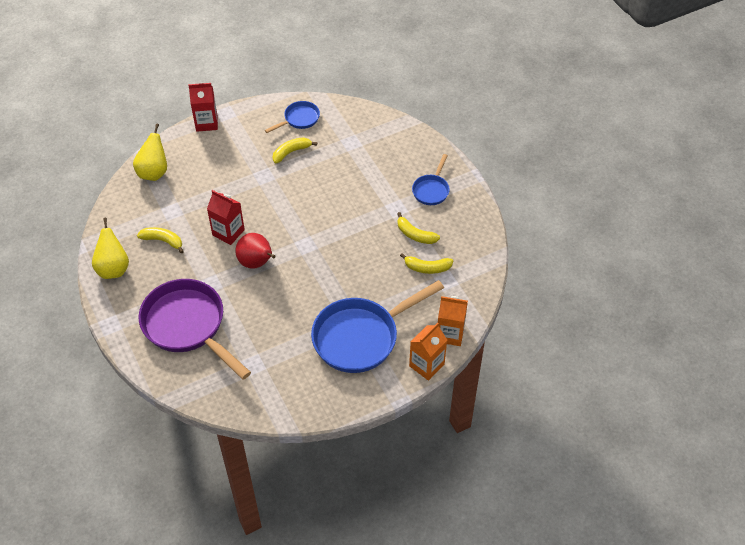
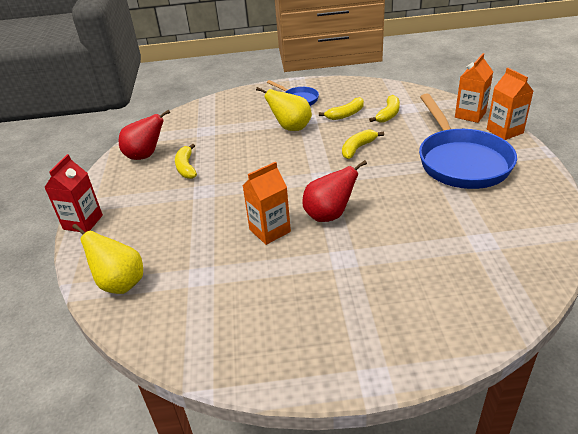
camera: 65 degrees left, 15 degrees down
(113, 269) = (267, 358): yellow pear -> yellow pear (291, 128)
(163, 241) = (247, 293): yellow banana -> yellow banana (358, 148)
(188, 326) = (406, 290): purple pan -> none
(228, 232) = (270, 230): red carton -> orange carton
(299, 119) = (145, 155): blue pan -> red pear

